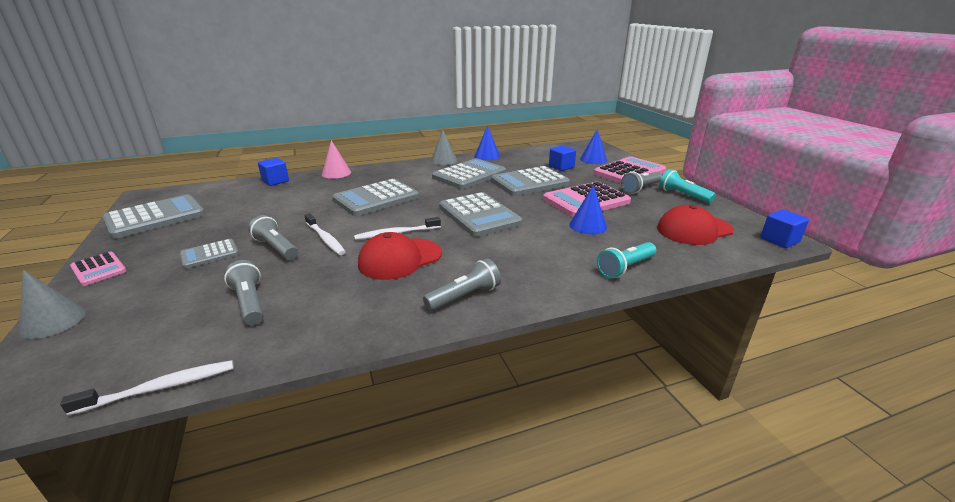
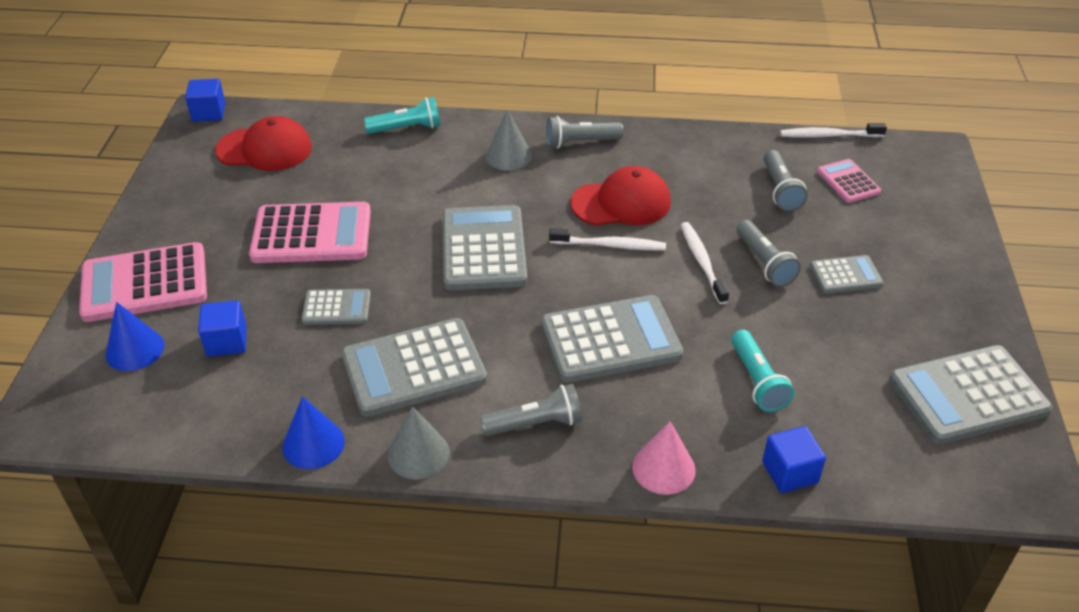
camera: 155 degrees left, 15 degrees up
(53, 321) = (961, 219): grey cone -> grey cone (508, 156)
(98, 269) = (971, 286): pink calculator -> pink calculator (848, 182)
(529, 182) = (336, 308): grey calculator -> grey calculator, size x0.53
(588, 225) = (370, 189): blue cone -> none
(640, 188) = (199, 236): grey flashlight -> grey flashlight (535, 424)
(683, 195) = (170, 204): turquoise flashlight -> turquoise flashlight (757, 381)

